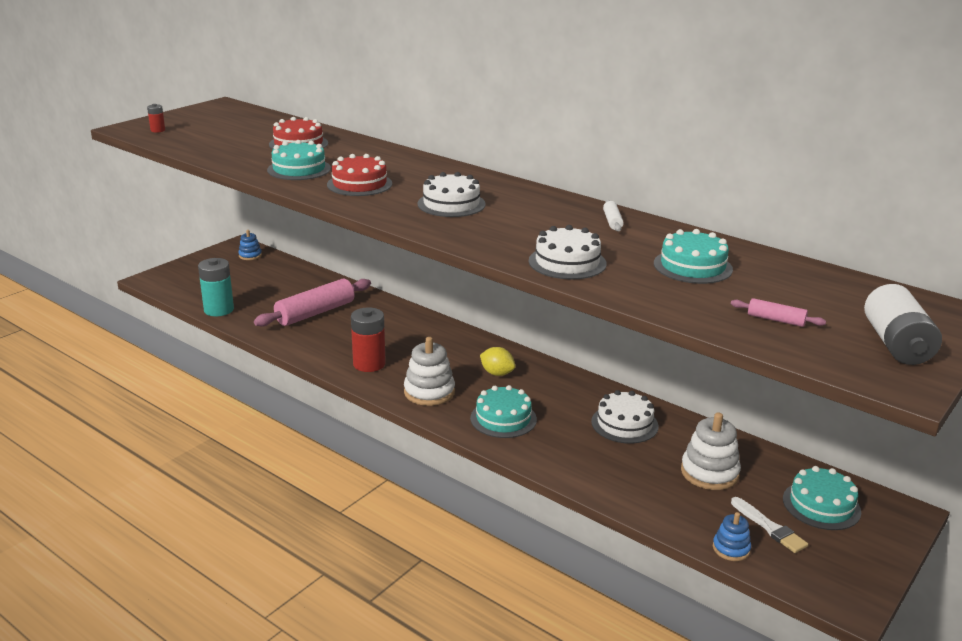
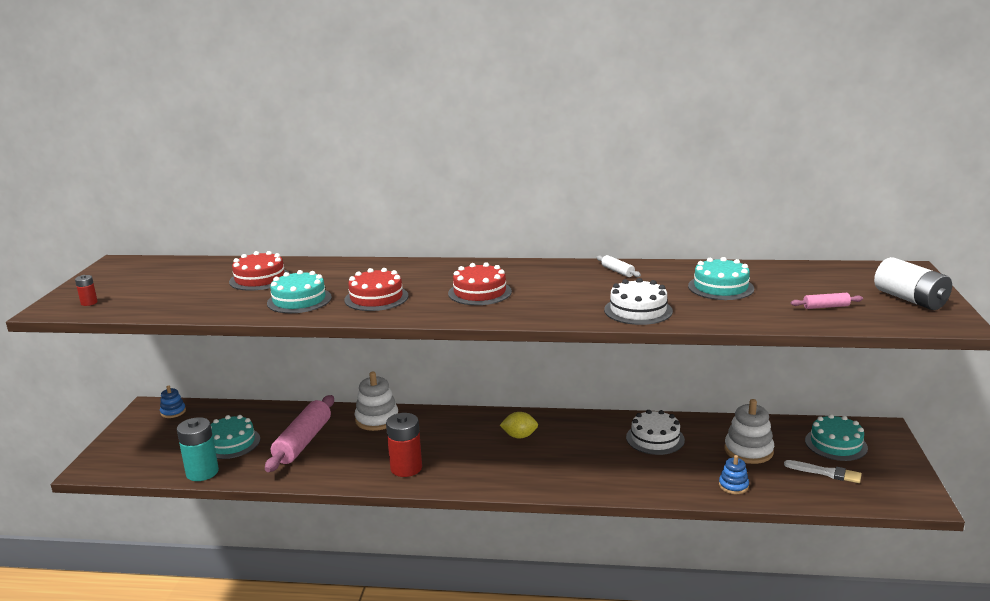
camera: 30 degrees left, 5 degrees down
(429, 392) = (484, 472): white stacking toy -> white stacking toy (377, 419)
(451, 204) = (479, 292): white cake -> red cake
(503, 418) = (566, 470): turquoise cake -> turquoise cake (231, 443)
(731, 549) = (822, 498): blue stacking toy -> blue stacking toy (733, 486)

